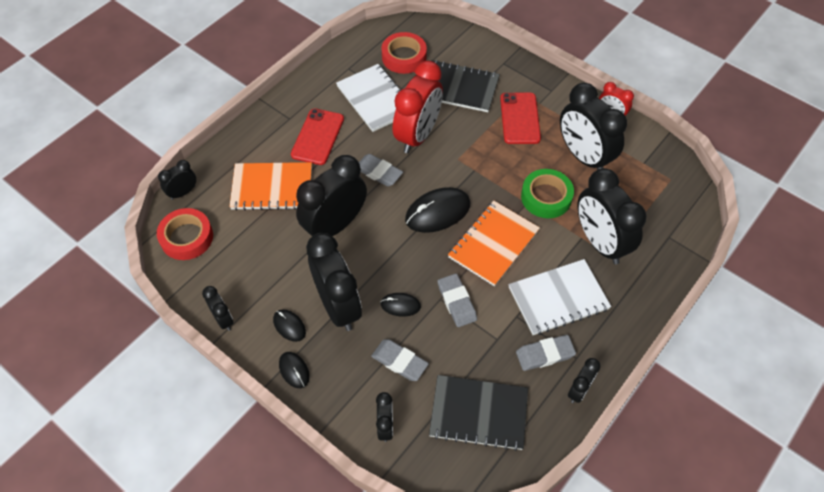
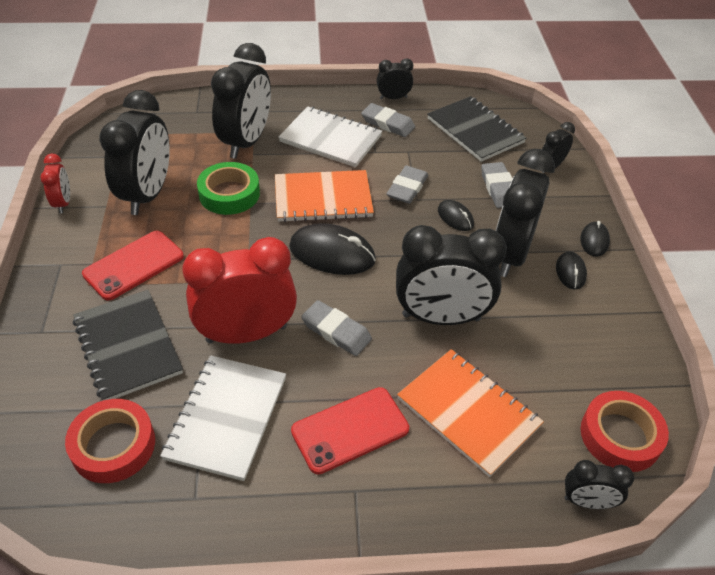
camera: 135 degrees left, 10 degrees down
(223, 319) = (633, 322): black clock -> none
(378, 172) = (336, 331): grey eraser -> grey eraser turned 45 degrees counterclockwise

